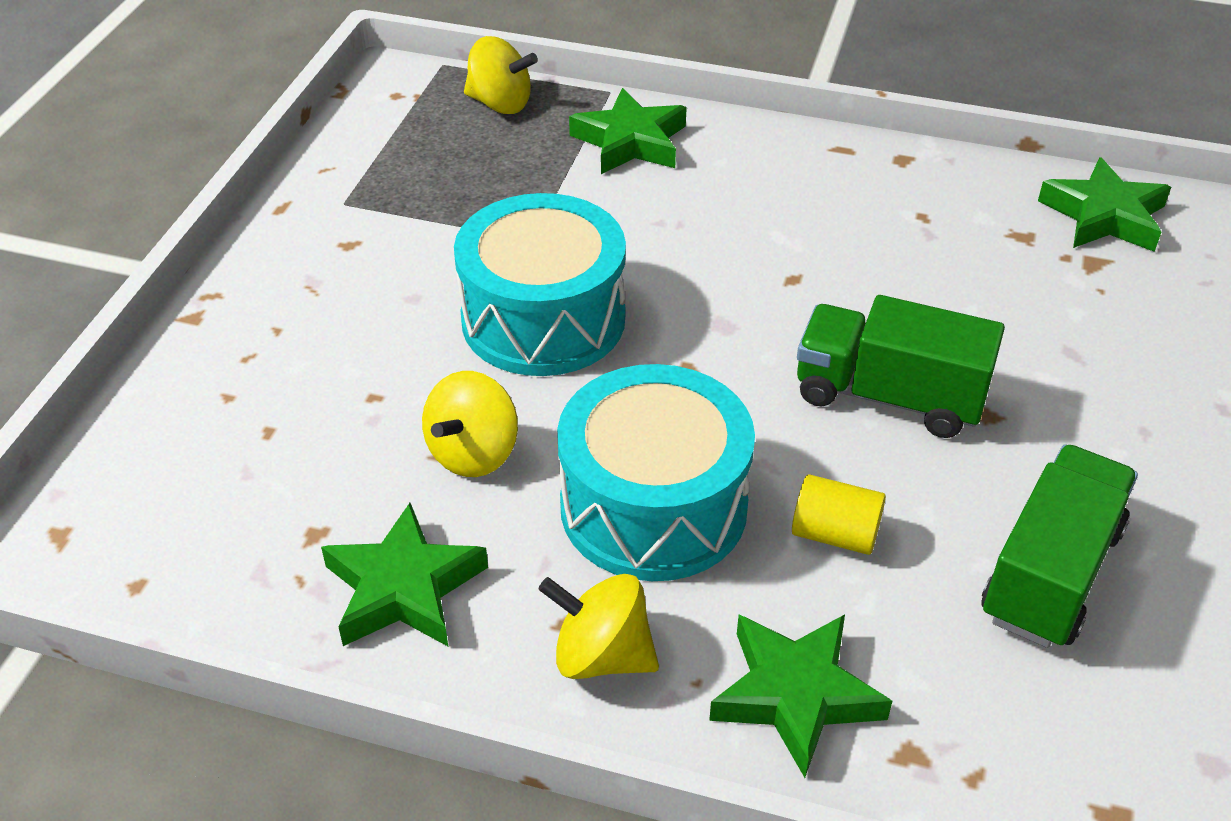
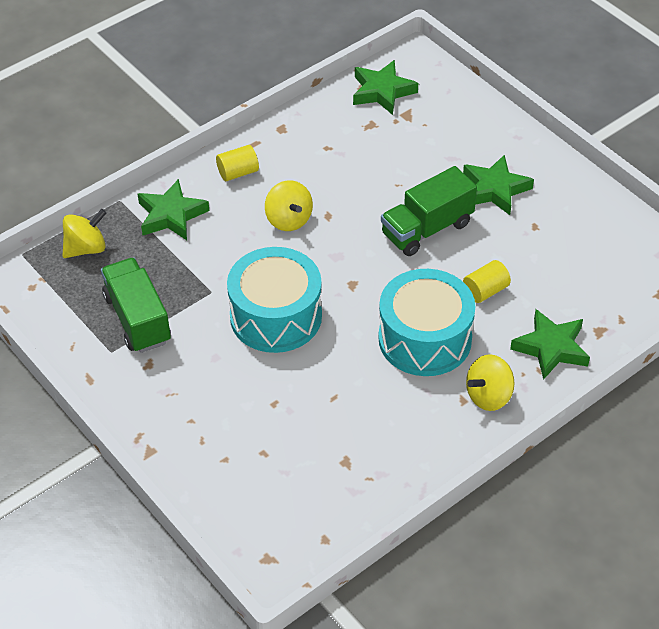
camera: 55 degrees left, 5 degrees up
(403, 588) = (403, 444): green star -> green star (494, 189)
(473, 453) = (343, 384): yellow spinning top -> yellow spinning top (289, 220)
(773, 160) = (238, 172): none -> yellow cylinder
(1050, 573) = (554, 241): green truck -> green truck (137, 319)

